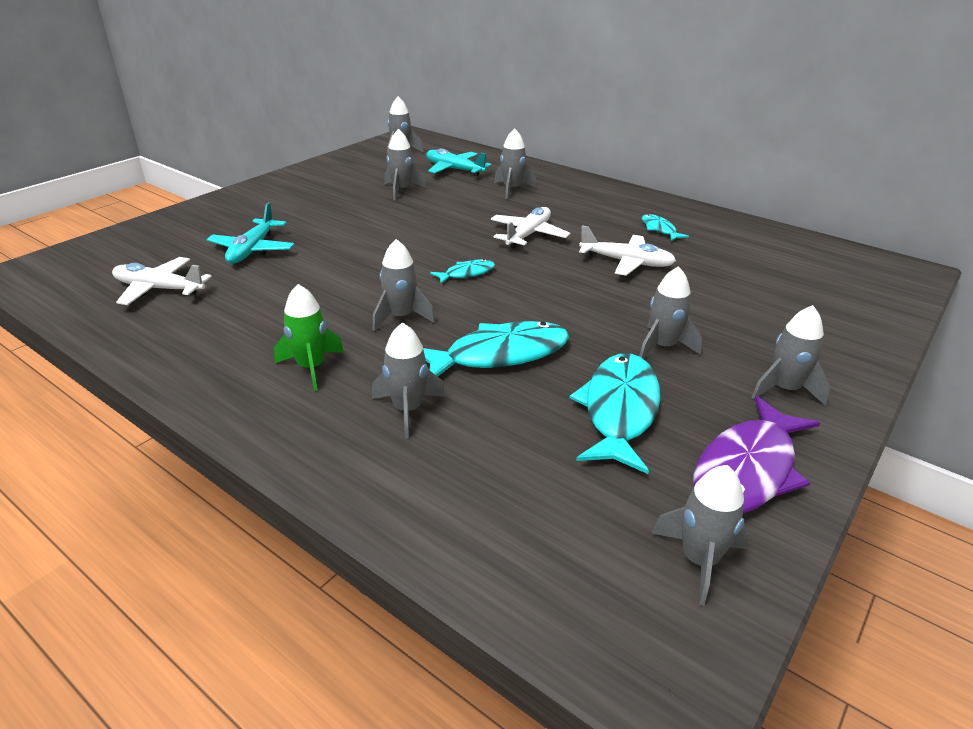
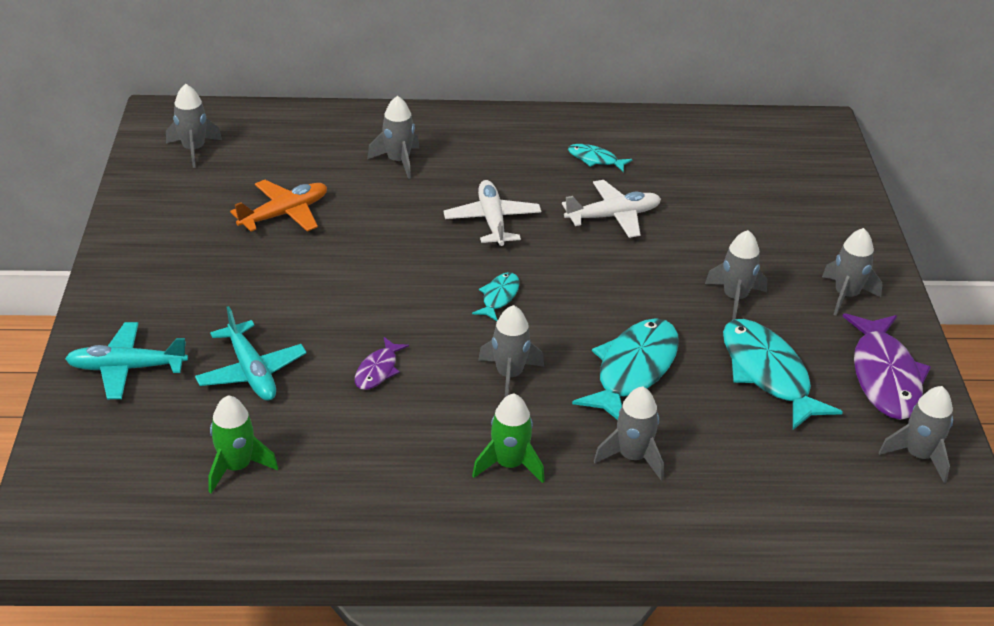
camera: 40 degrees left, 5 degrees up
(159, 289) = (237, 467): white plane -> green rocket
(322, 278) = (378, 370): none -> purple fish
(402, 190) = (284, 214): grey rocket -> orange plane
(454, 169) = (297, 155): turquoise plane -> turquoise plane (126, 368)

